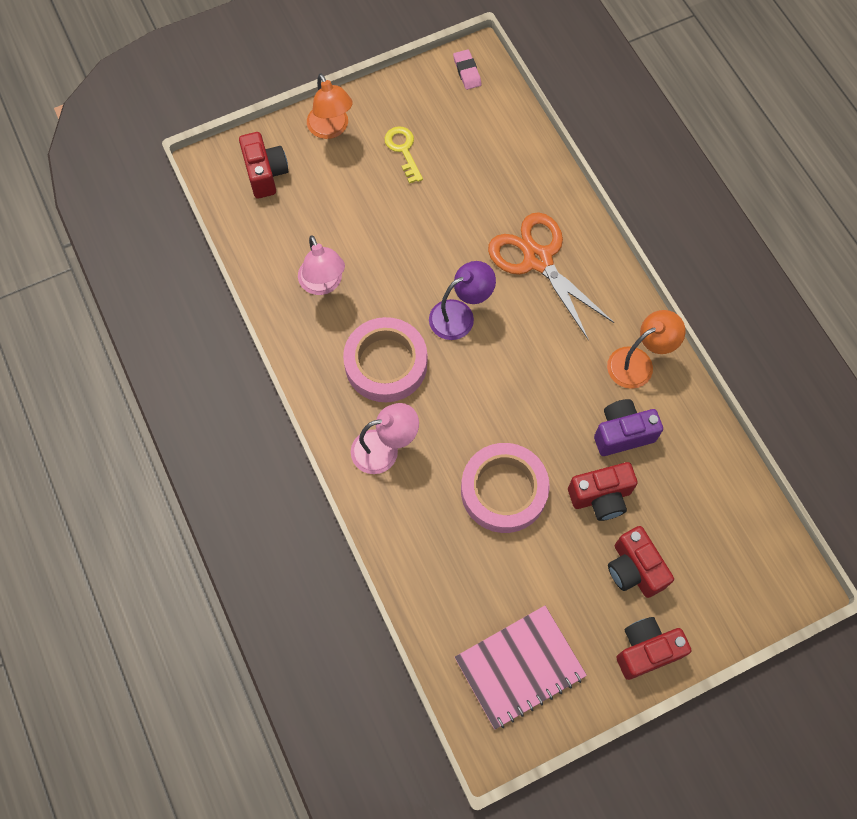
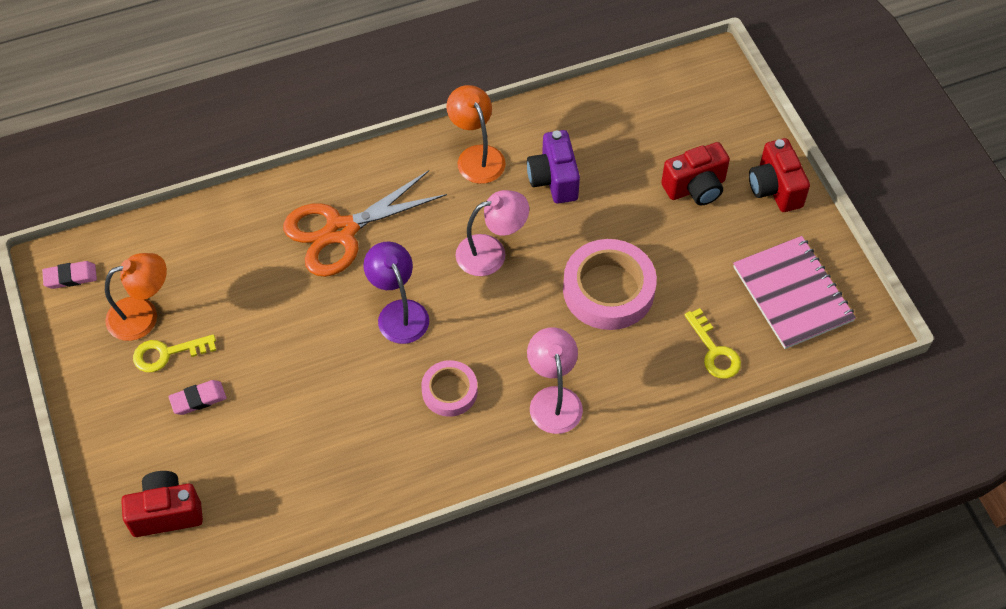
camera: 85 degrees left, 10 degrees down
(323, 284) = (337, 452): pink lamp -> pink lamp (491, 252)
(331, 129) = (116, 432): orange lamp -> orange lamp (143, 315)
(364, 178) = (198, 399): none -> pink eraser
(386, 363) = (449, 391): pink tape -> pink tape, size x0.58
(447, 590) = (714, 351): none -> yellow key
(601, 497) = (620, 206): red camera -> none

